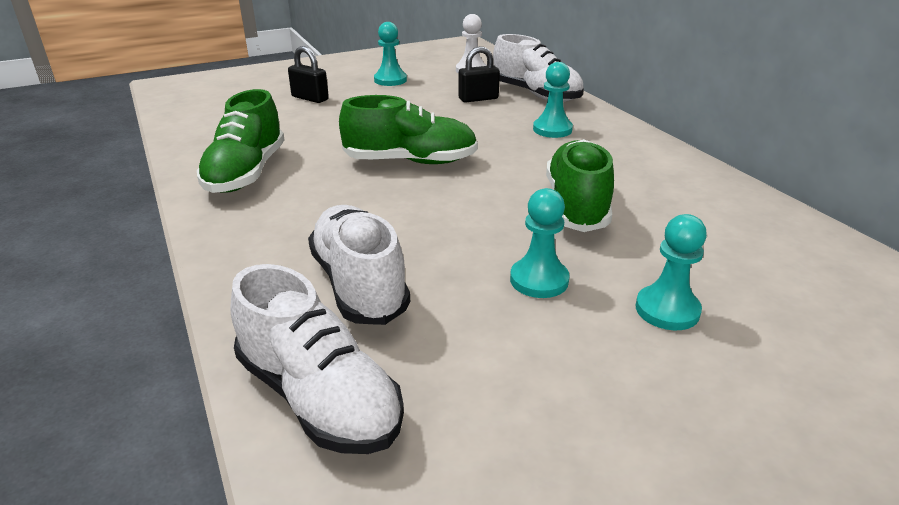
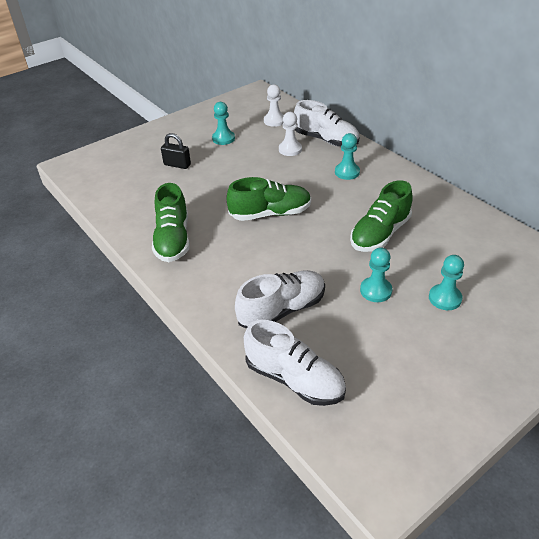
camera: 10 degrees left, 10 degrees up
(359, 284) = (282, 310): white shoe -> white shoe turned 90 degrees clockwise
(478, 99) = (290, 149): black padlock -> white pawn
(576, 205) = (380, 234): green shoe -> green shoe turned 135 degrees counterclockwise

